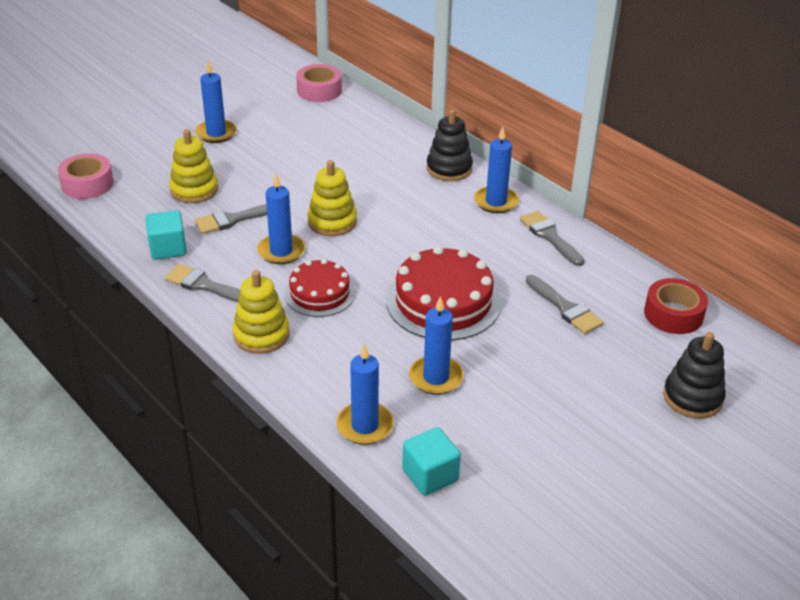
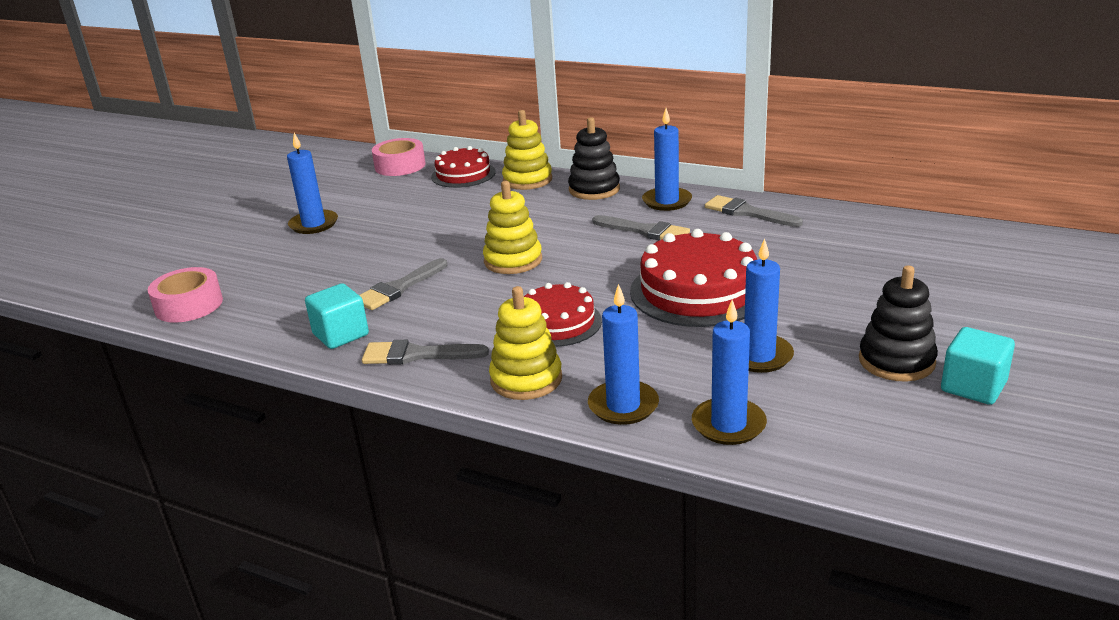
camera: 20 degrees left, 10 degrees down
(194, 190) = (328, 276): yellow stacking toy -> yellow stacking toy (527, 180)
(281, 251) = (479, 300): blue candle -> blue candle (623, 406)
(360, 117) = (463, 174): none -> red cake
(430, 475) = (848, 446): turquoise cube -> turquoise cube (973, 387)
(565, 308) = (823, 260): grey brush -> grey brush (645, 231)
(673, 314) = (927, 236): red tape -> none
(692, 397) = (1022, 292): black stacking toy -> black stacking toy (896, 361)

